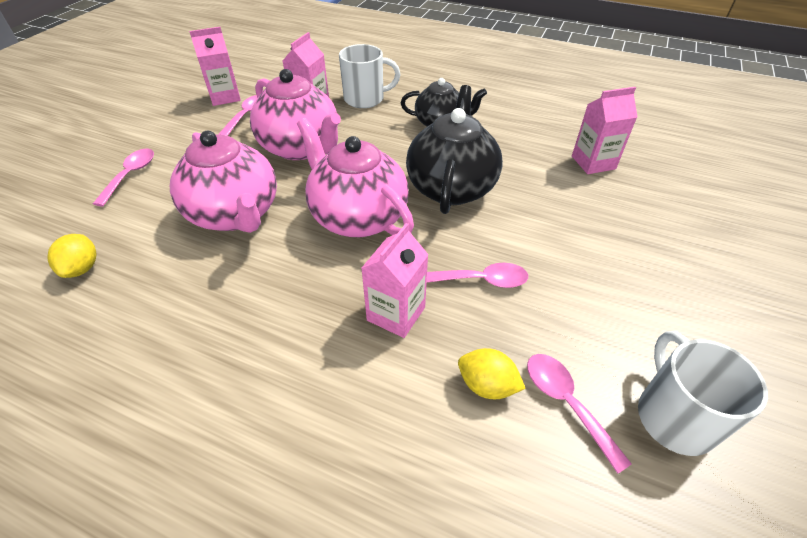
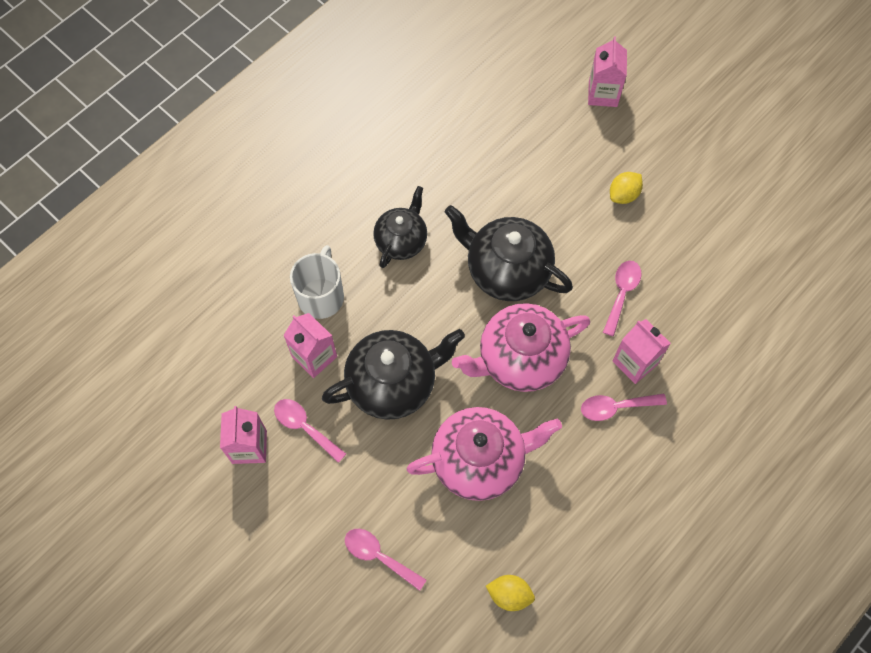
camera: 70 degrees left, 20 degrees up
(301, 148) = (393, 383): pink teapot -> black teapot
(487, 385) = (708, 327): yellow lemon -> yellow lemon (623, 195)
(566, 403) = (732, 289): pink spoon -> pink spoon (616, 407)
(593, 162) = (515, 144): pink carton -> pink carton (603, 94)
(673, 416) = (756, 237): white mug -> none

